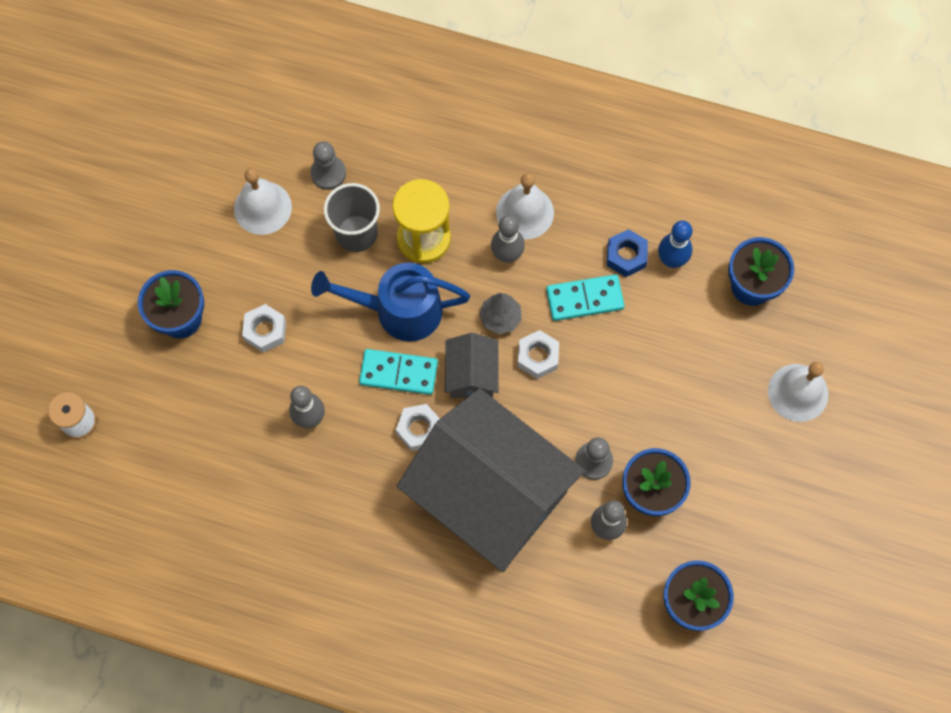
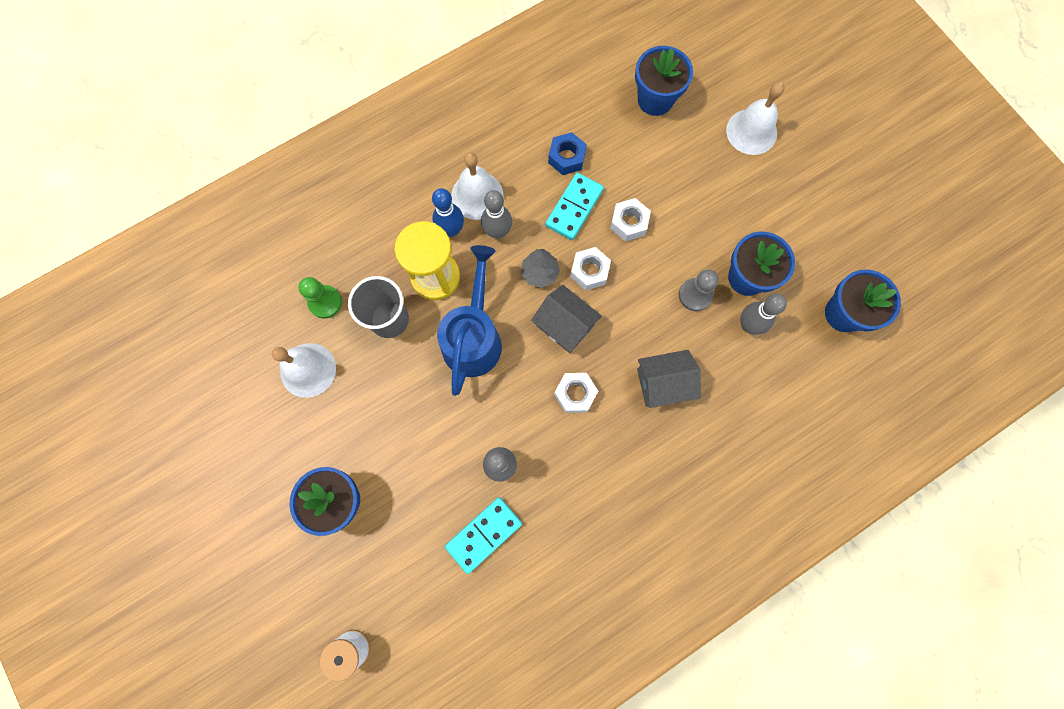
camera: 50 degrees left, 5 degrees up
(265, 331) = (405, 444): white nut -> white nut (629, 223)
(328, 173) = (325, 302): grey pawn -> green pawn
(398, 310) = (473, 337): blue watering can -> blue watering can turned 150 degrees clockwise
(398, 373) = (520, 374): turquoise domino -> turquoise domino (484, 534)
(490, 494) = (663, 383): grey house -> grey house, size x0.43
(671, 260) = (594, 132): blue bowling pin -> blue bowling pin (451, 230)

